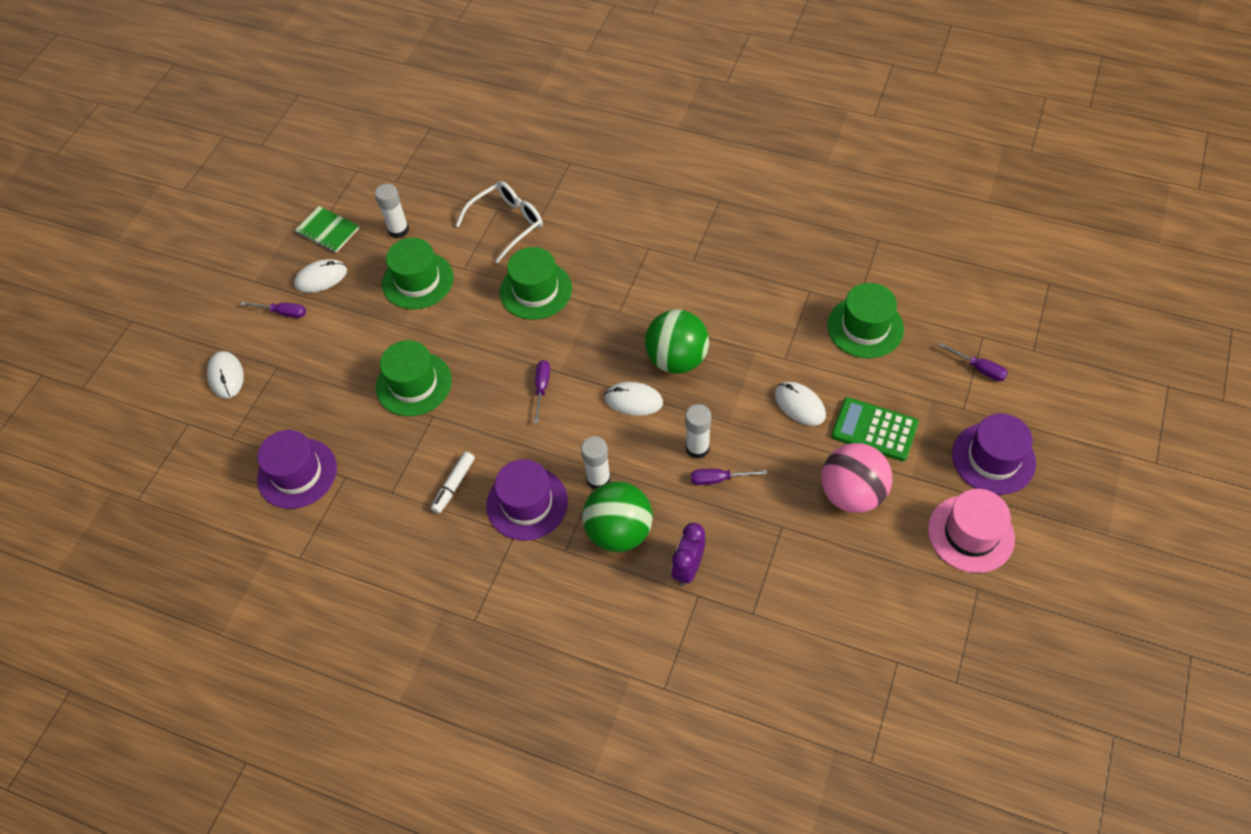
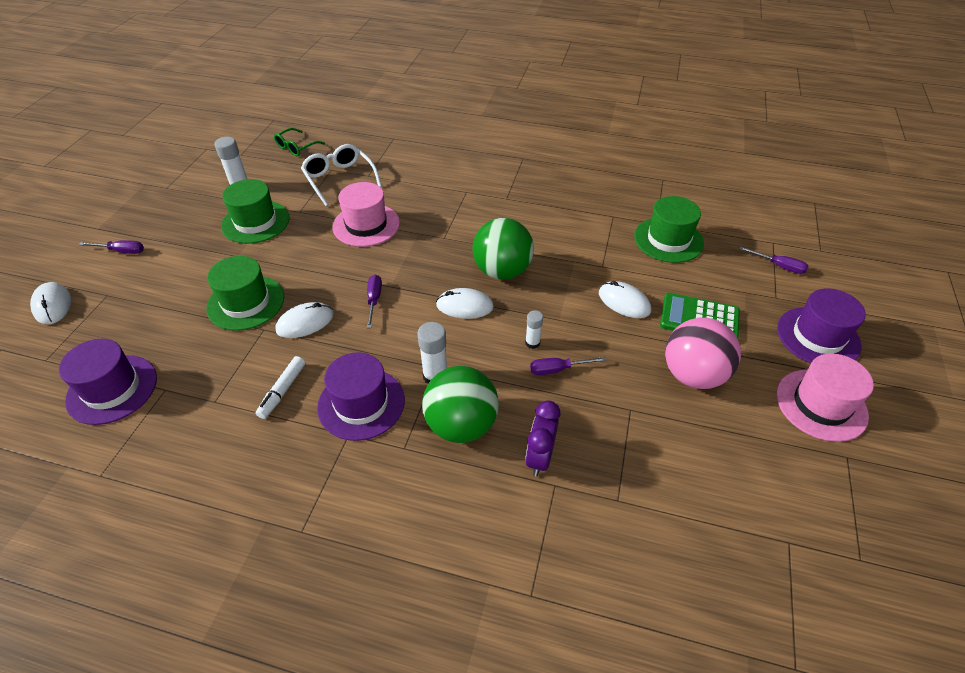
camera: 10 degrees left, 10 degrees down
(321, 278) = (163, 223): white mouse -> white mouse (305, 322)
(327, 231) = (174, 189): green notebook -> none
(458, 173) = (296, 147): none -> green glasses
(507, 223) = (339, 179): white glasses -> white glasses turned 75 degrees counterclockwise
(536, 290) = (366, 225): green hat -> pink hat
(697, 448) = (532, 343): white glue stick -> white glue stick, size x0.62

